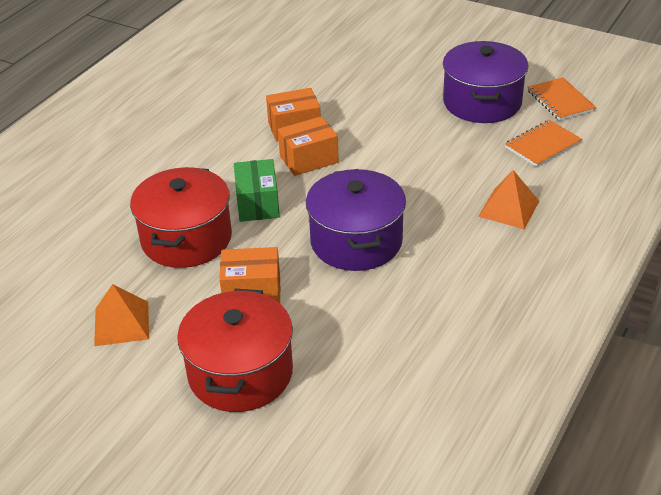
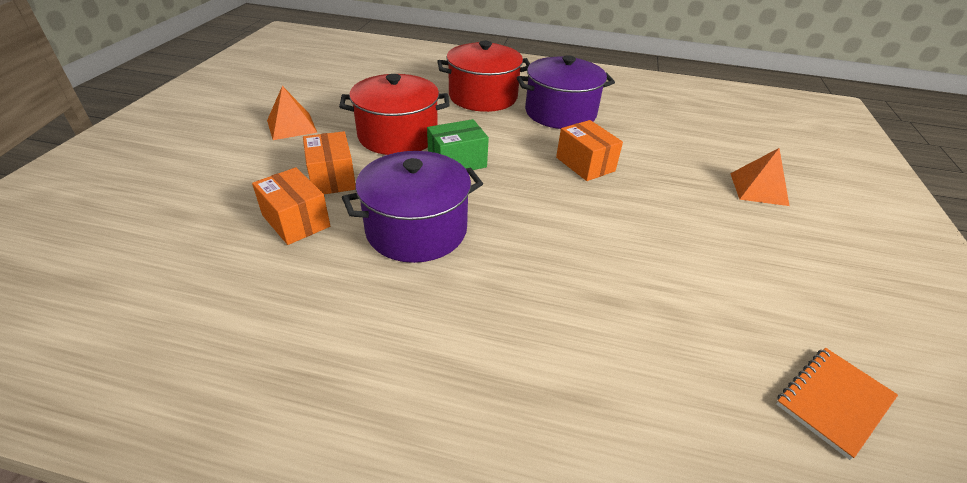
camera: 70 degrees right, 0 degrees up
(240, 373) = (224, 189): red pot -> red pot (483, 97)
(309, 159) = (539, 180): orange box -> orange box (296, 221)
(482, 102) = (747, 303): purple pot -> purple pot (560, 113)
(508, 208) = (521, 359): orange pyramid -> orange pyramid (758, 189)
(542, 145) = (695, 387): orange notebook -> none

